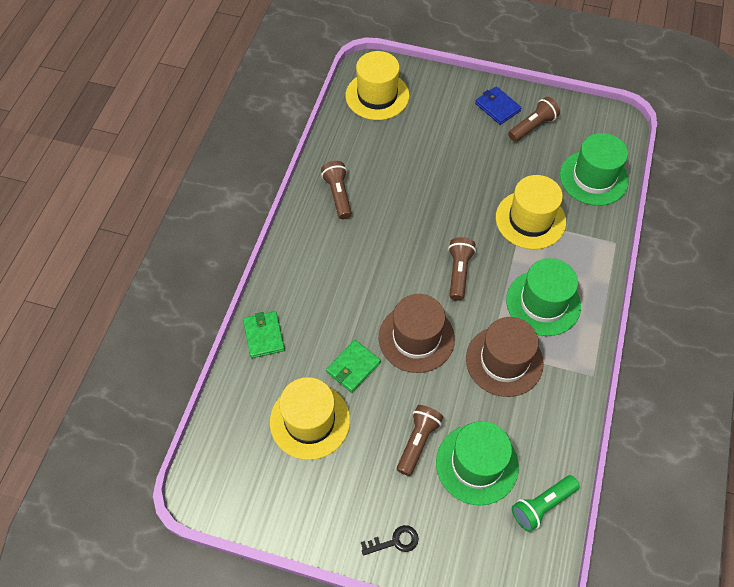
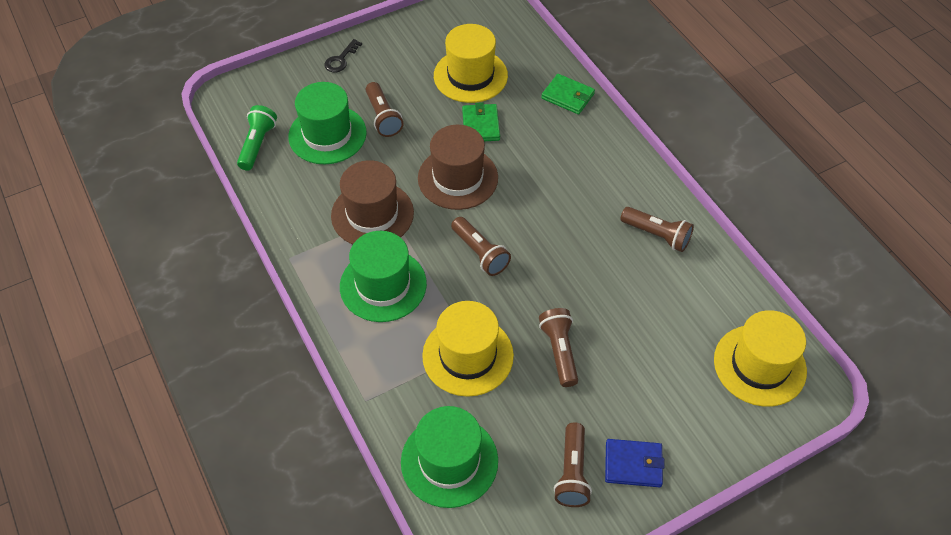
camera: 135 degrees right, 5 degrees down
(474, 181) = (559, 351): none -> brown flashlight

